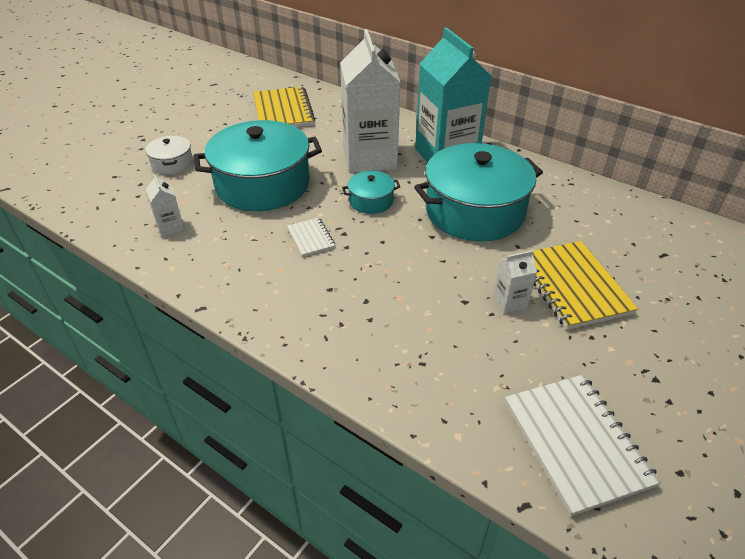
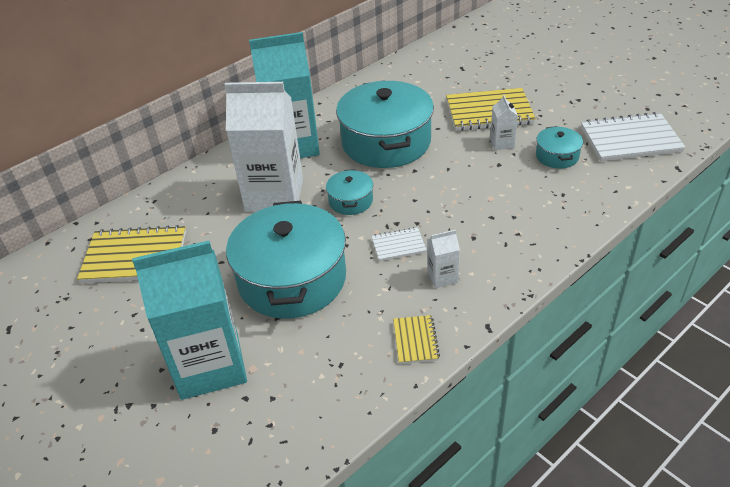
camera: 75 degrees left, 0 degrees up
(170, 227) = (349, 359): white carton -> white carton (442, 277)
(172, 163) = (210, 366): white pot -> turquoise carton
(187, 262) = (415, 340): none -> yellow notebook
(502, 356) = (557, 156): none -> turquoise pot

